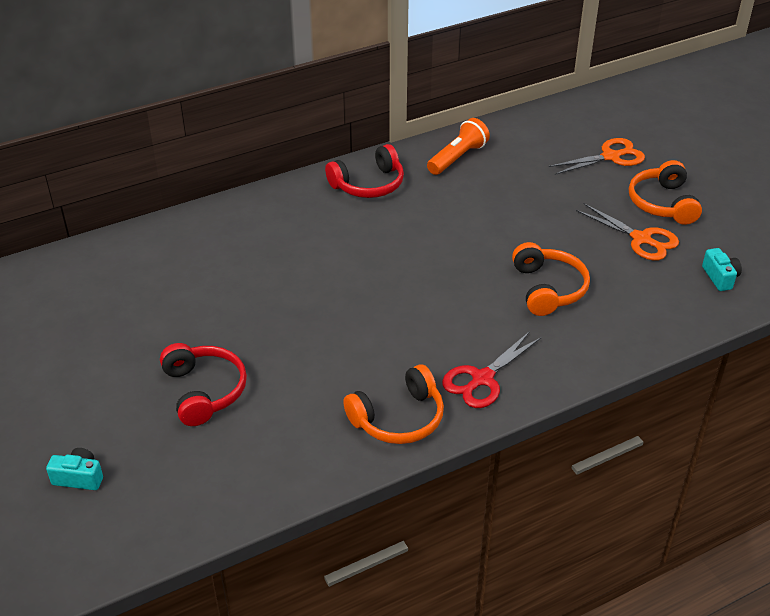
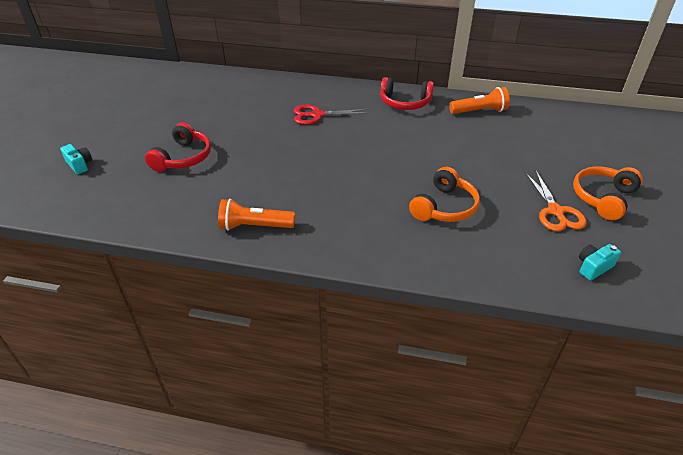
camera: 40 degrees right, 0 degrees up
(398, 418) = (254, 226): orange headphones -> orange flashlight
(482, 379) = (331, 234): red scissors -> red scissors (317, 115)
(610, 157) = (595, 153): orange scissors -> none
(720, 277) = (593, 267): turquoise camera -> turquoise camera turned 150 degrees counterclockwise

